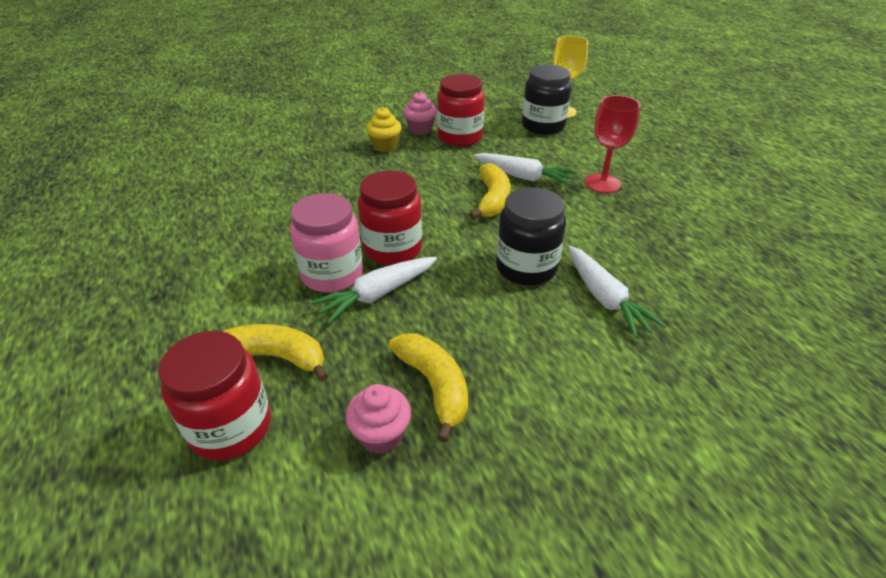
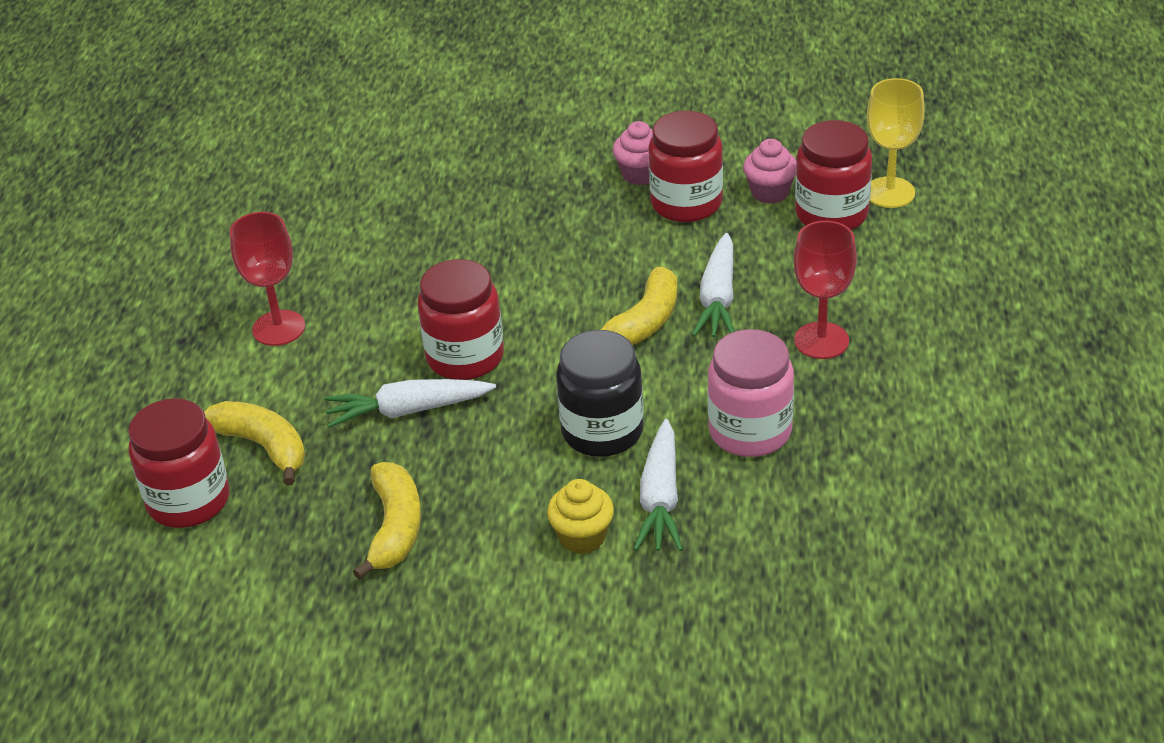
camera: 30 degrees right, 0 degrees up
(235, 267) = (279, 328): none -> red goblet
(332, 274) = (375, 370): pink jar -> pink jar (750, 431)
(381, 435) = (313, 555): pink cupcake -> pink cupcake (770, 192)
(385, 146) = (568, 193): yellow cupcake -> yellow cupcake (582, 537)
(523, 177) = (718, 298): white carrot -> white carrot turned 45 degrees clockwise
(543, 126) = (831, 214): black jar -> red jar

